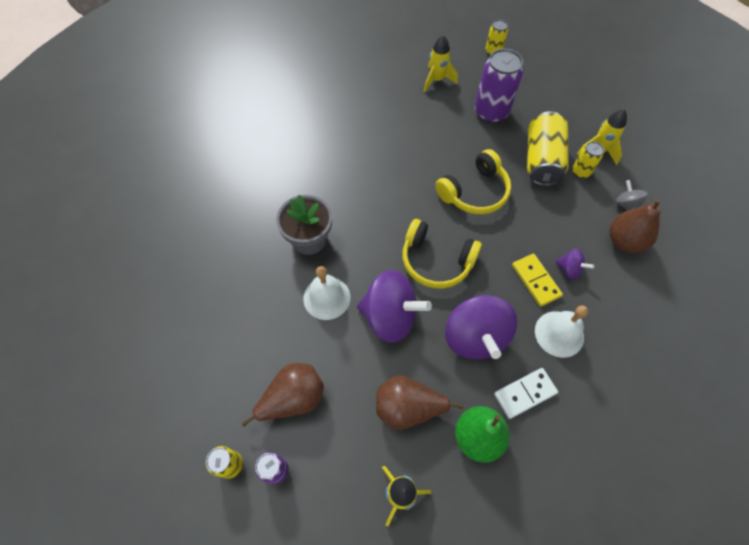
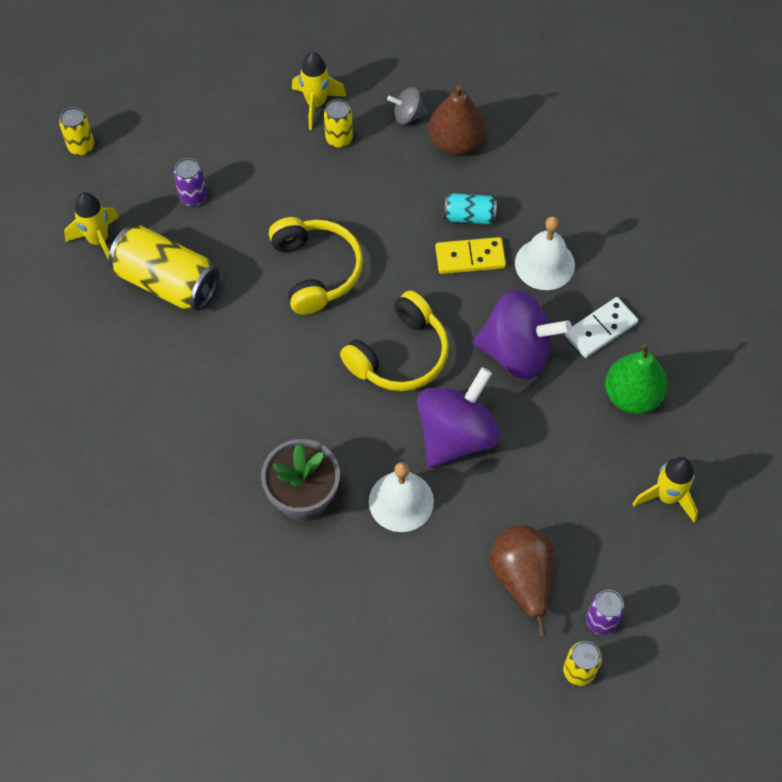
camera: 70 degrees left, 0 degrees up
(407, 407) = (576, 455): brown pear -> none
(491, 112) = (193, 197): purple can -> purple can, size x0.52
(525, 393) = (600, 329): white domino -> white domino turned 60 degrees clockwise
(541, 160) = (301, 173): yellow can -> yellow can (167, 282)
(569, 269) = (469, 216): purple spinning top -> turquoise can

